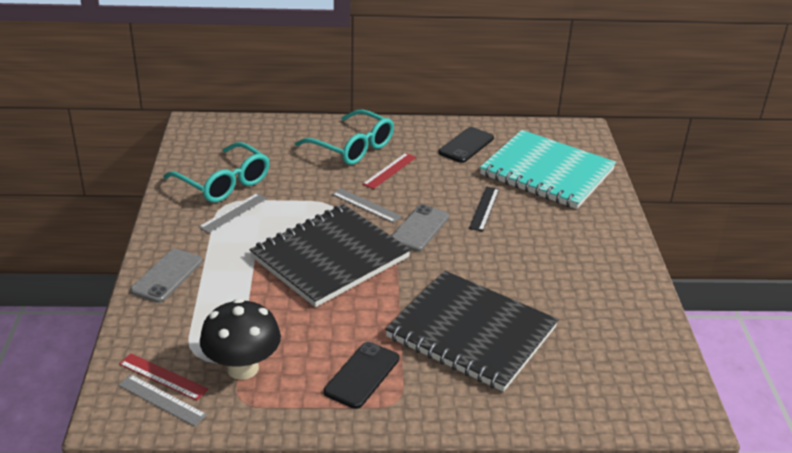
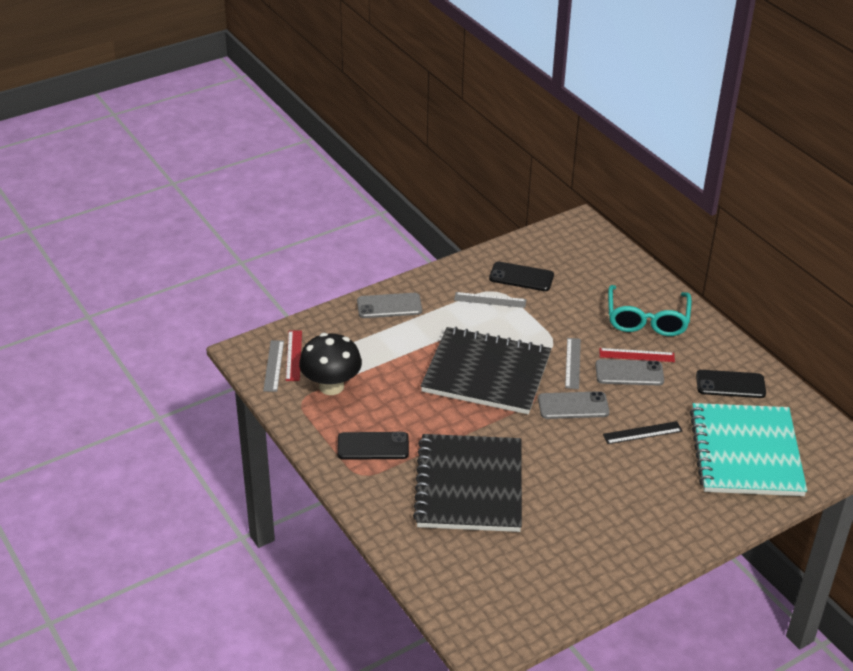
camera: 60 degrees right, 5 degrees up
(224, 183) = (521, 277): turquoise glasses -> black phone
(407, 183) = (629, 373): none -> grey phone

